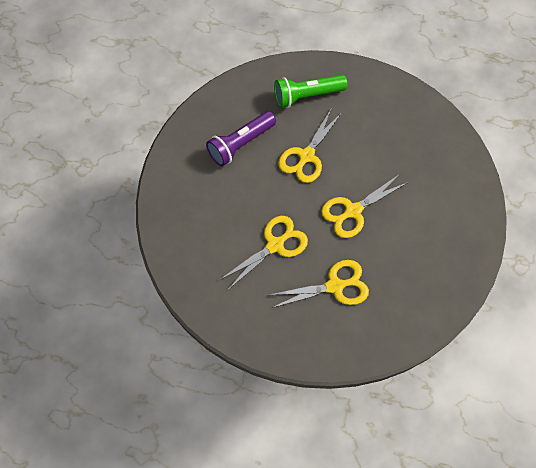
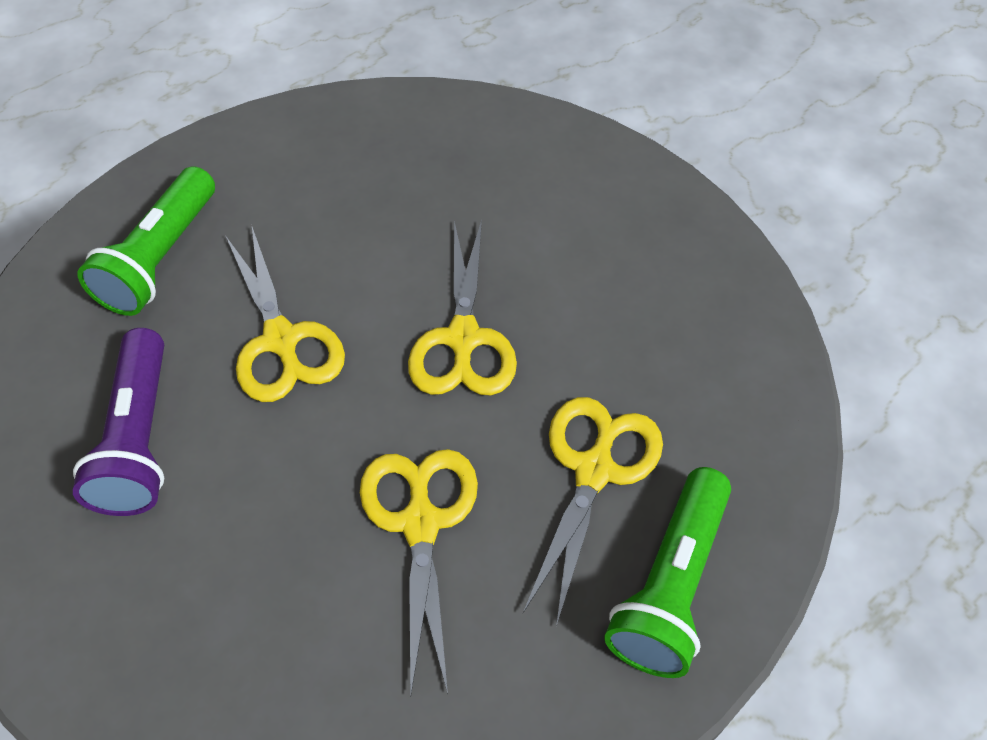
camera: 55 degrees left, 10 degrees down
(311, 335) = (670, 585): none -> green flashlight

